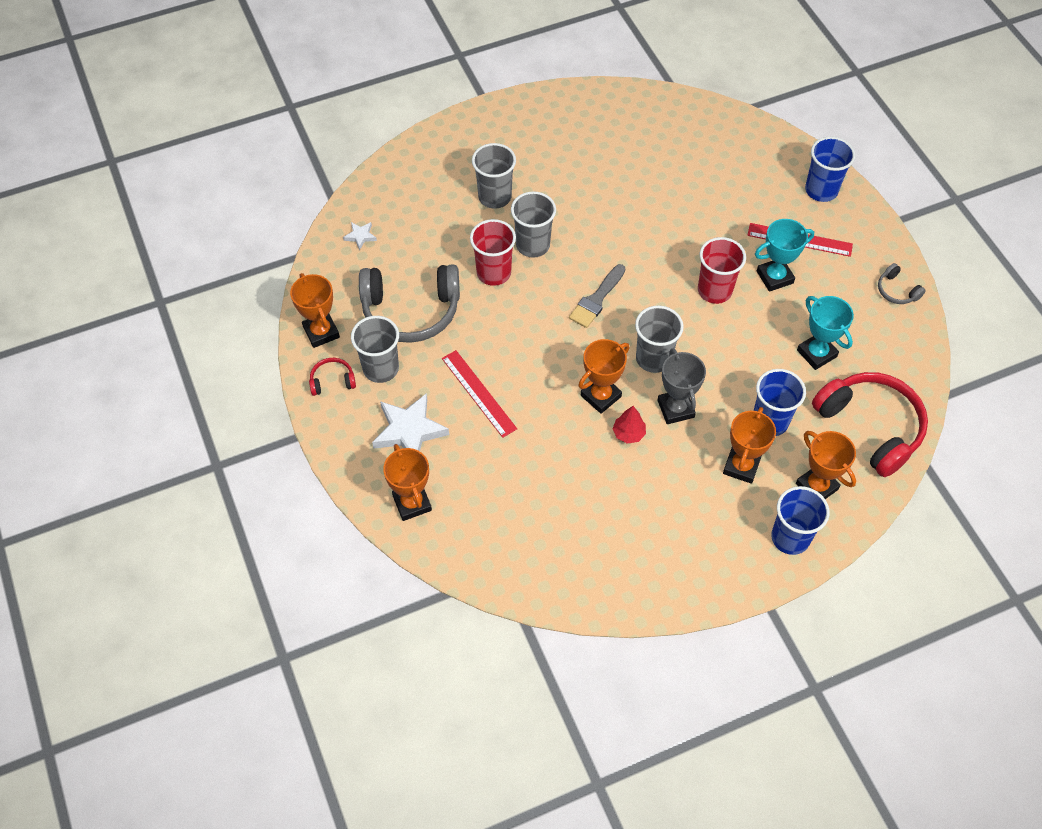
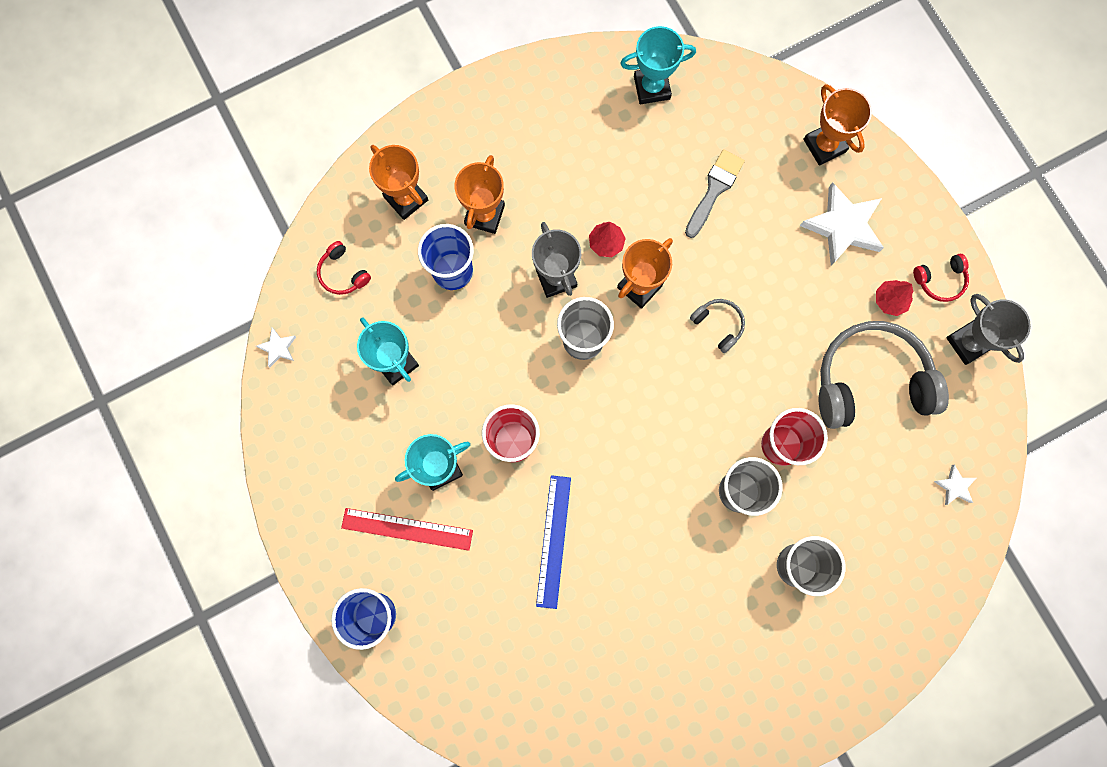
camera: 175 degrees right, 20 degrees up
(321, 332) = (968, 343): orange trophy -> grey trophy
(381, 368) = (890, 300): grey cup -> red tree
(479, 393) = (775, 278): red ruler -> none
(574, 572) = (652, 87): none -> turquoise trophy
(596, 299) = (654, 416): grey brush -> grey brush (714, 190)
(683, 224) = (553, 541): none -> blue ruler
(790, 537) = (436, 140): blue cup -> none
(870, 427) = (343, 273): red headphones -> red headphones, size x0.44
(896, 291) = (294, 460): grey headphones -> grey headphones (718, 325)
(921, 372) = (278, 348): none -> white star

